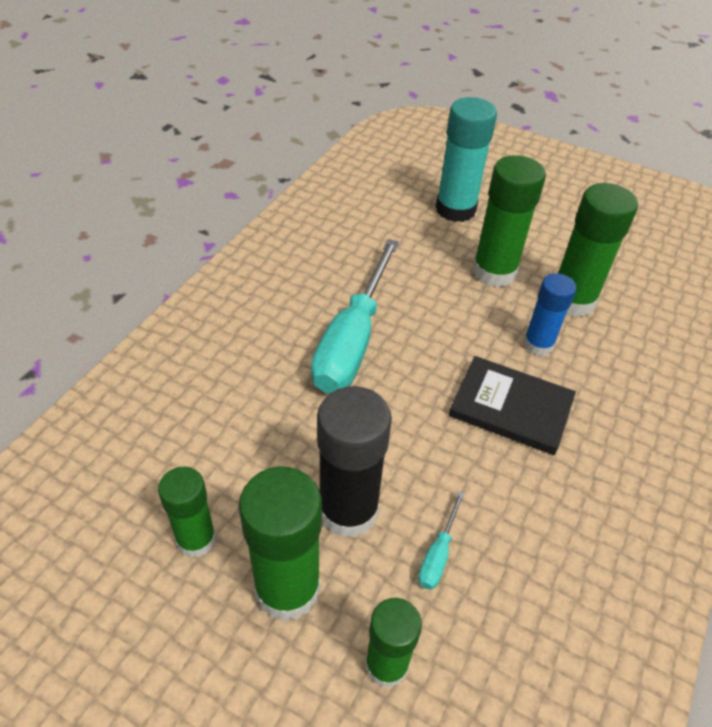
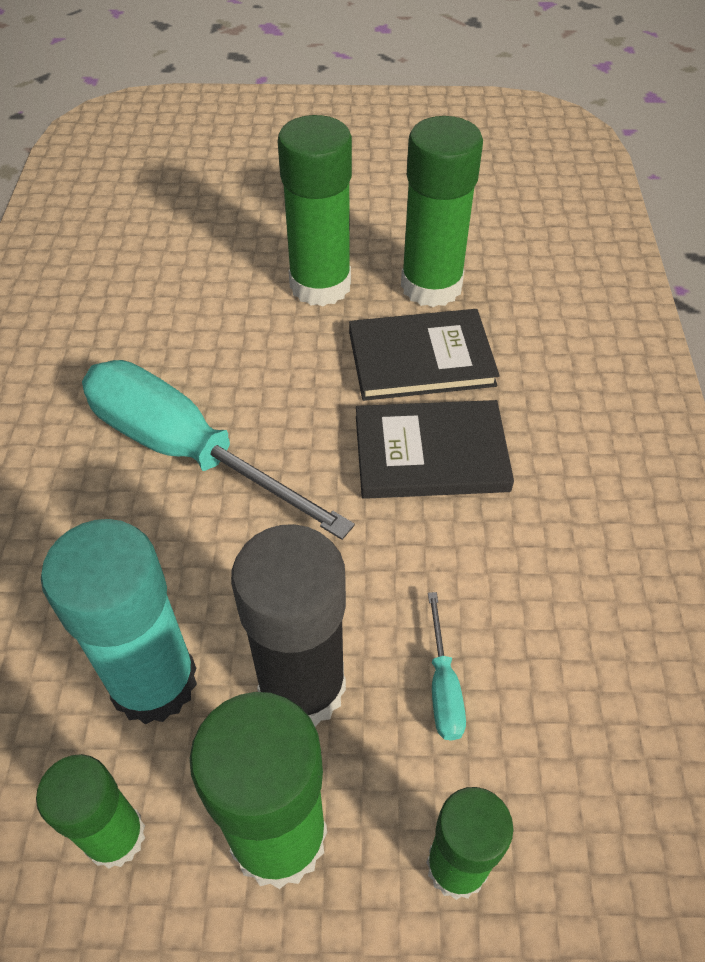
camera: 25 degrees left, 5 degrees up
(352, 340) = (186, 451): turquoise screwdriver -> turquoise screwdriver turned 135 degrees clockwise
(455, 209) = (229, 219): turquoise glue stick -> turquoise glue stick (153, 682)
(538, 344) = (421, 358): blue glue stick -> black book

